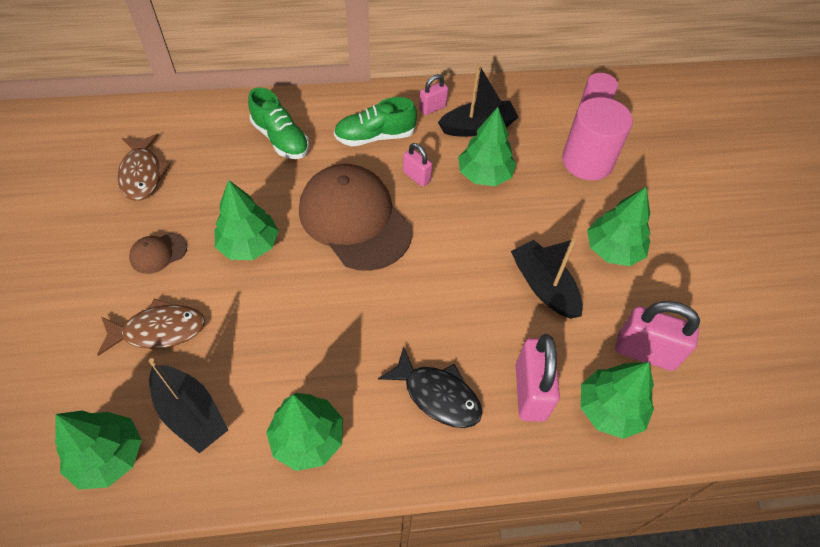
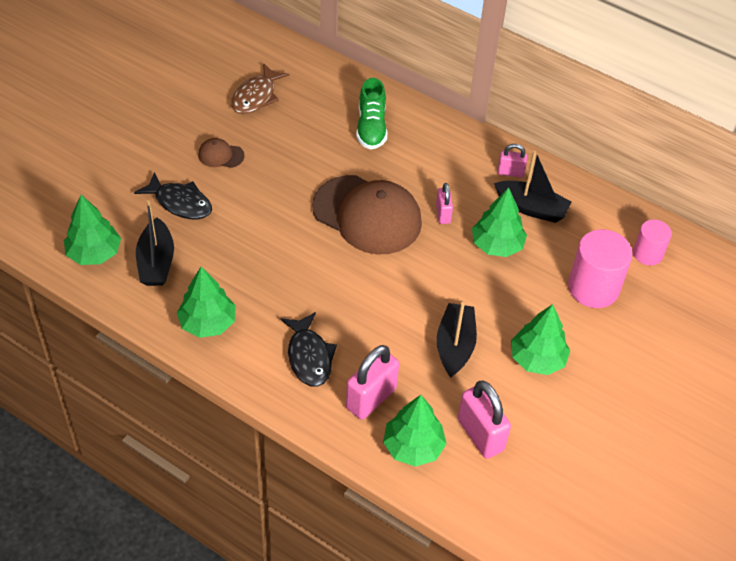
camera: 40 degrees right, 5 degrees down
(159, 330) = (180, 203): brown fish -> black fish
(249, 245) = (281, 186): green tree -> none
(354, 219) = (367, 215): brown cap -> brown cap turned 120 degrees clockwise
(375, 137) = (442, 167): green shoe -> none

